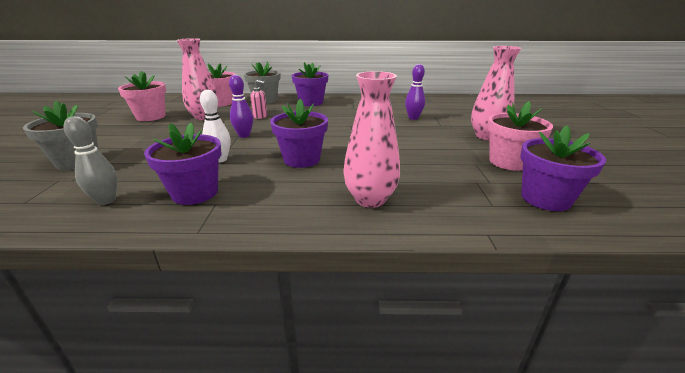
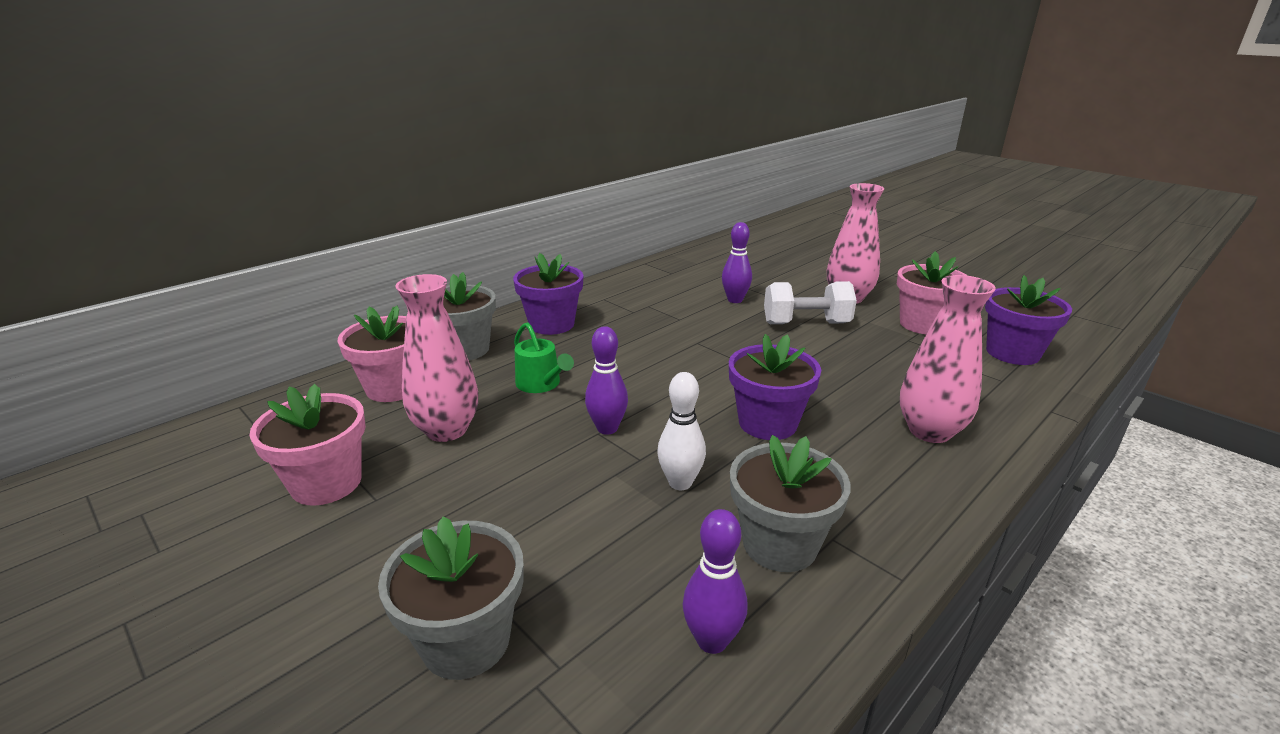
camera: 45 degrees left, 0 degrees up
(106, 200) = (712, 640): grey bowling pin -> purple bowling pin
(195, 193) = (780, 544): purple flower pot -> grey flower pot
(260, 116) = (541, 384): pink soap dispenser -> green watering can
(427, 137) = (806, 323): none -> white dumbbell

